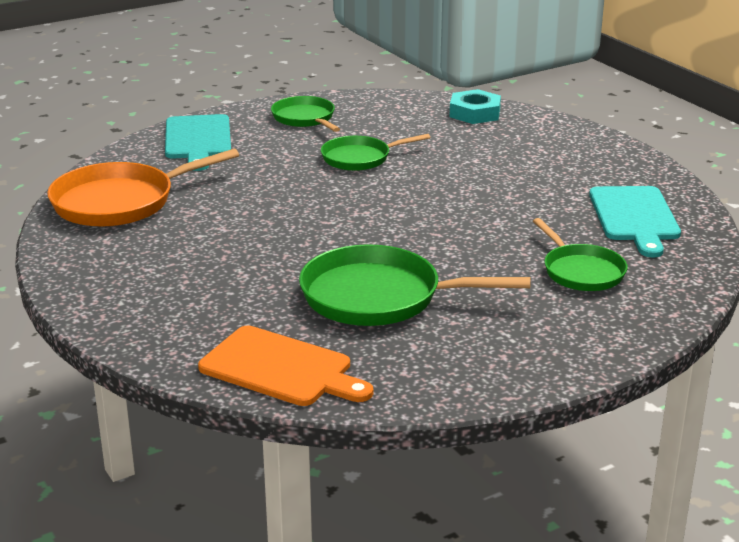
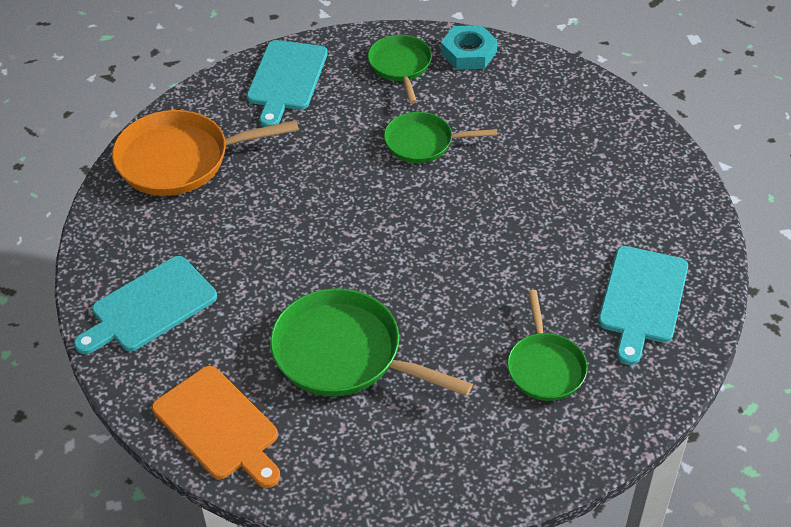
camera: 20 degrees right, 20 degrees up
(149, 301) = (149, 307): none -> turquoise cutting board
(474, 113) = (571, 93): turquoise nut -> turquoise nut (468, 53)

